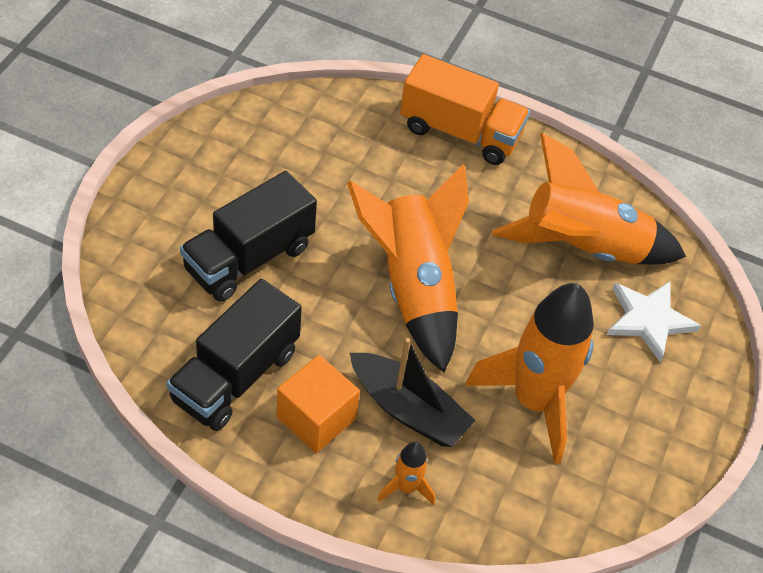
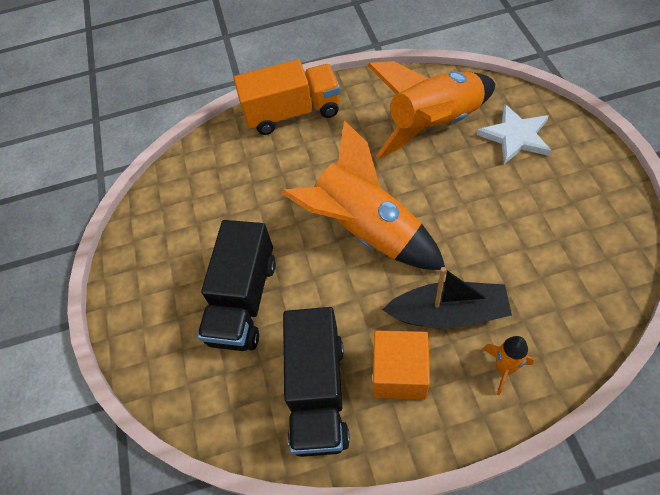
camera: 25 degrees left, 5 degrees up
(534, 401) = (512, 240): orange rocket -> none

